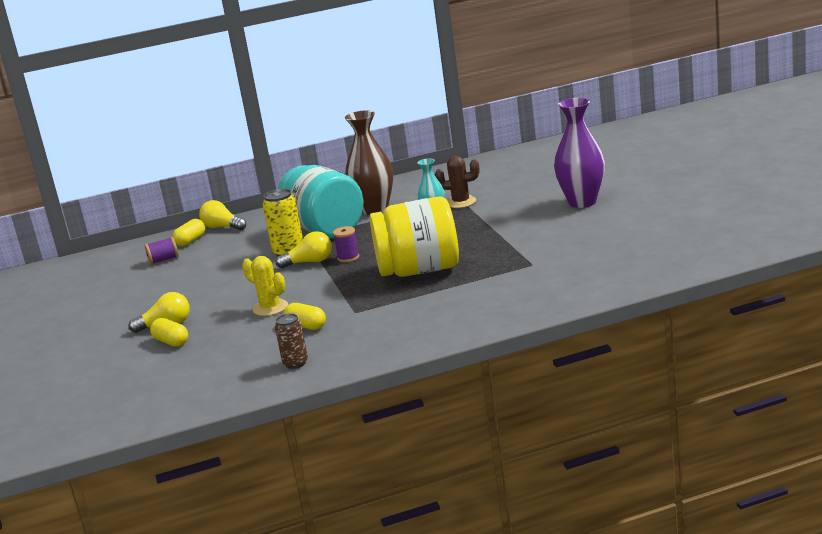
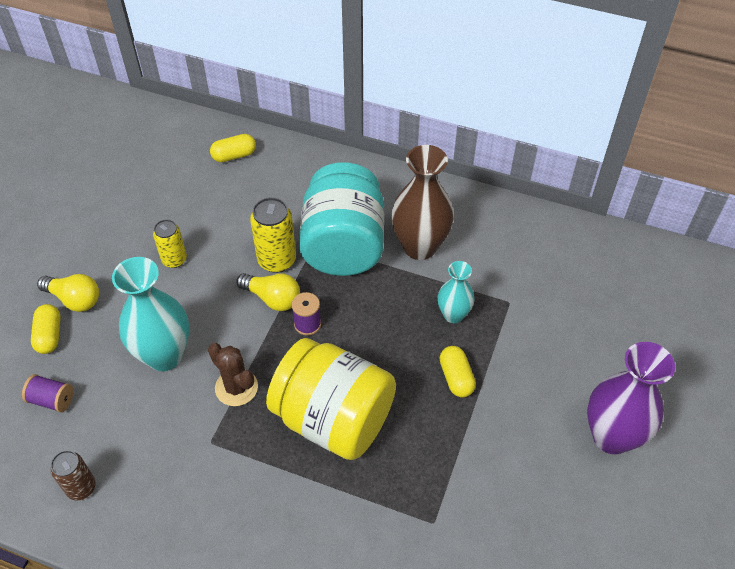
camera: 35 degrees right, 30 degrees up
(163, 260) = (184, 171): purple spool -> purple spool (52, 400)
(215, 283) = (174, 259): none -> yellow can
(222, 227) = (278, 154): yellow light bulb -> none
(270, 308) = (164, 355): yellow cactus -> turquoise vase
(306, 326) = (154, 424): yellow capsule -> yellow capsule (456, 378)
(461, 202) = (503, 311): brown cactus -> brown cactus (236, 387)

